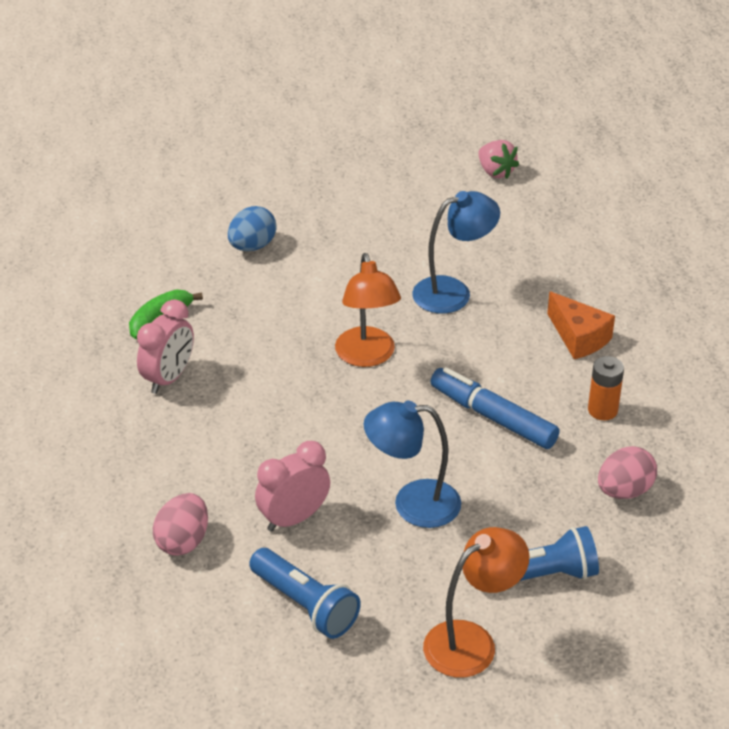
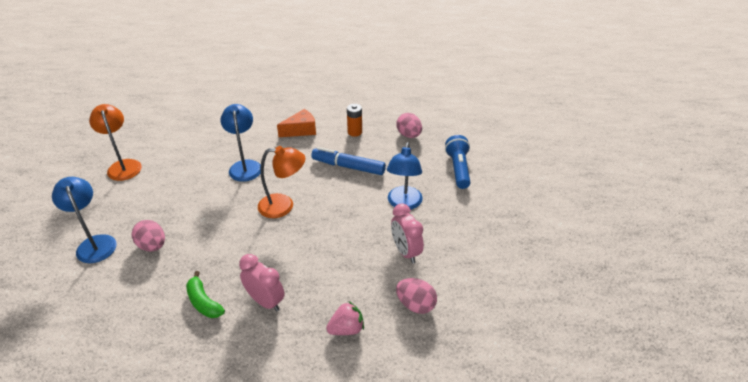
camera: 80 degrees left, 0 degrees up
(247, 195) = (95, 243): none -> blue lamp
(252, 246) = (152, 246): blue egg -> pink egg
(305, 605) = (470, 254): blue flashlight -> none
(472, 641) = (497, 196): orange lamp -> orange lamp (123, 165)
(493, 417) = (348, 167): blue marker -> blue marker turned 60 degrees clockwise
(495, 172) = (151, 135): pink strawberry -> pink strawberry (346, 329)

